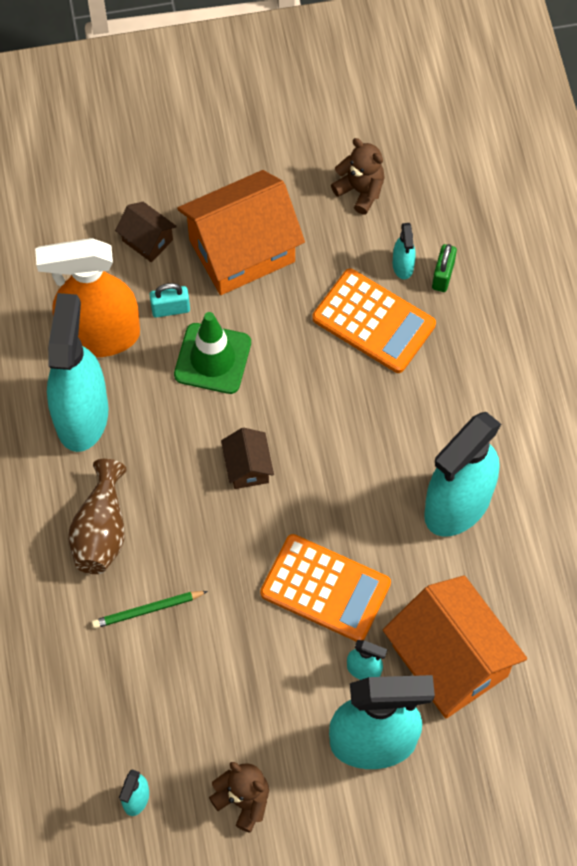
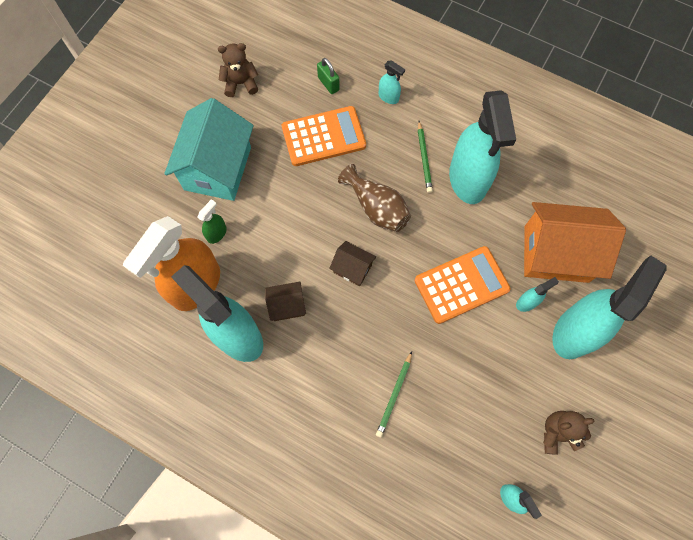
camera: 50 degrees left, 5 degrees up
(101, 531) = (321, 383): brown vase -> brown vase (376, 208)
(147, 240) = (162, 212): brown house -> brown house (287, 306)
(170, 309) = (217, 233): turquoise padlock -> green spray bottle
(212, 358) = (269, 235): green traffic cone -> none
(242, 251) = (218, 168): orange house -> turquoise house
(403, 266) = (304, 98): turquoise spray bottle -> turquoise spray bottle (388, 97)
(442, 441) = (424, 158): none -> green pencil

